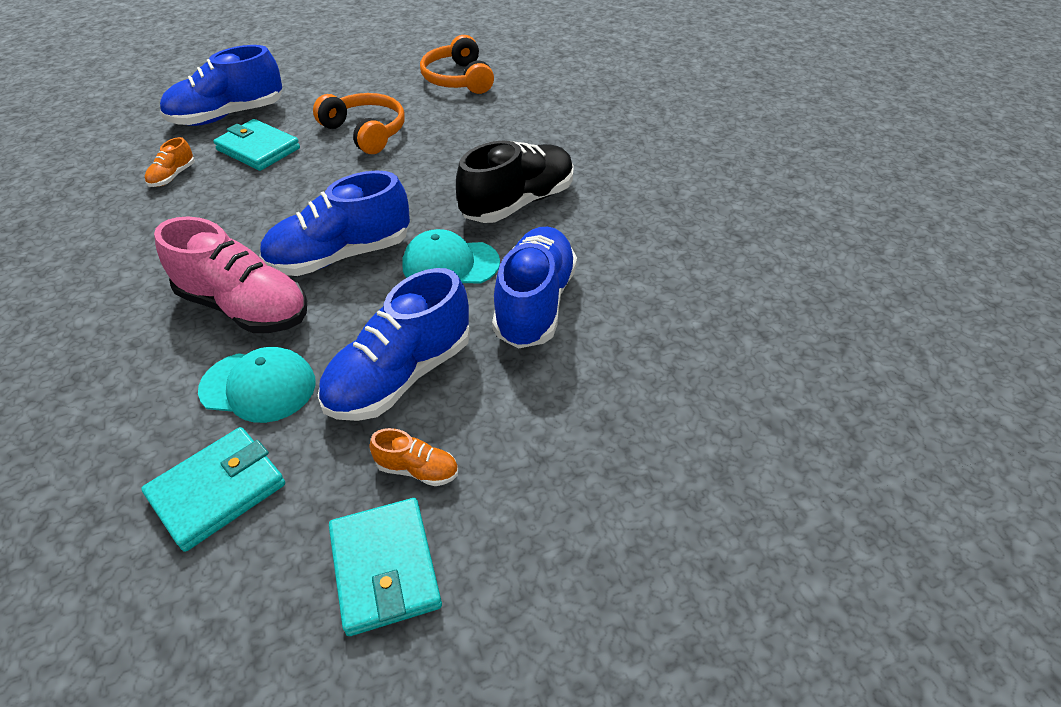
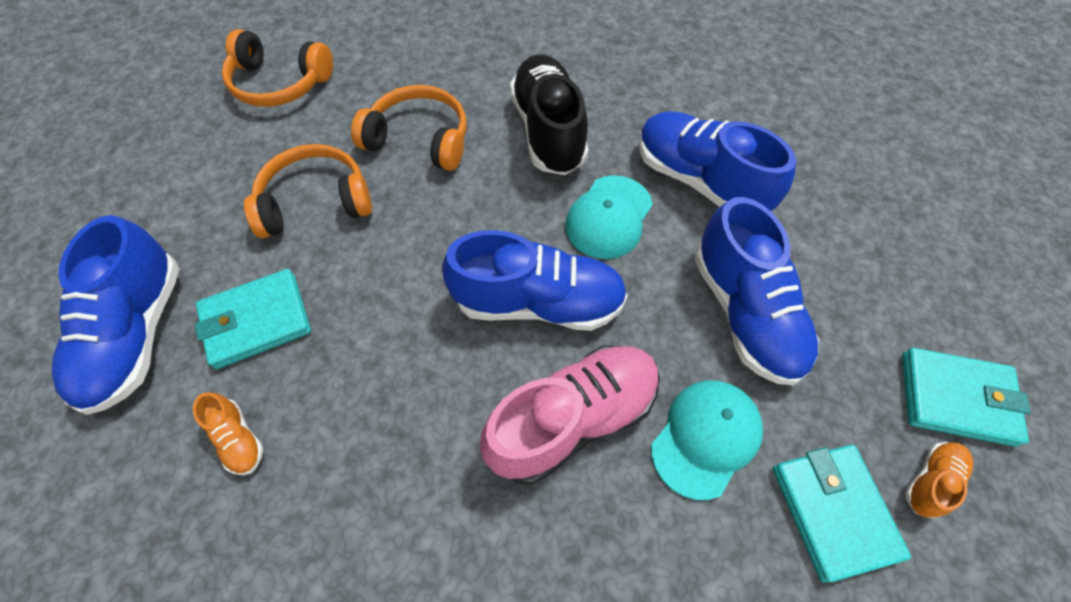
camera: 60 degrees left, 15 degrees up
(340, 256) = (538, 302): blue shoe -> blue shoe turned 90 degrees counterclockwise
(417, 469) = (861, 339): orange shoe -> orange shoe (930, 481)
(456, 149) = (419, 139): none -> orange headphones

